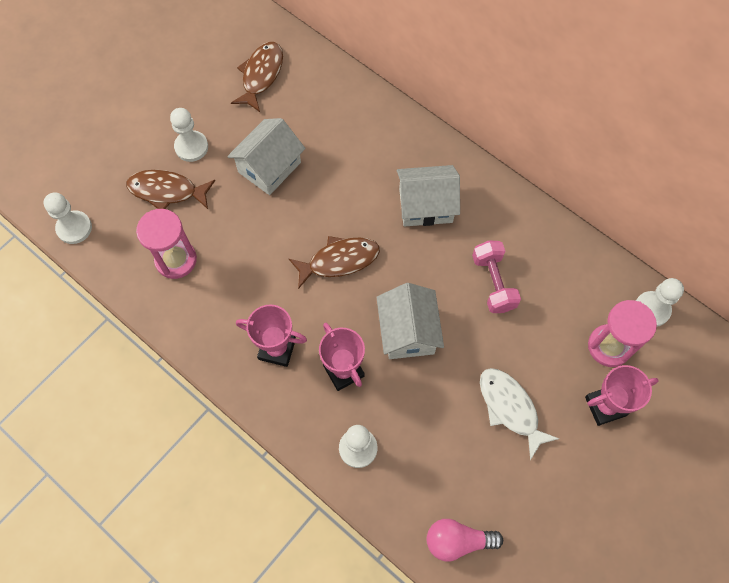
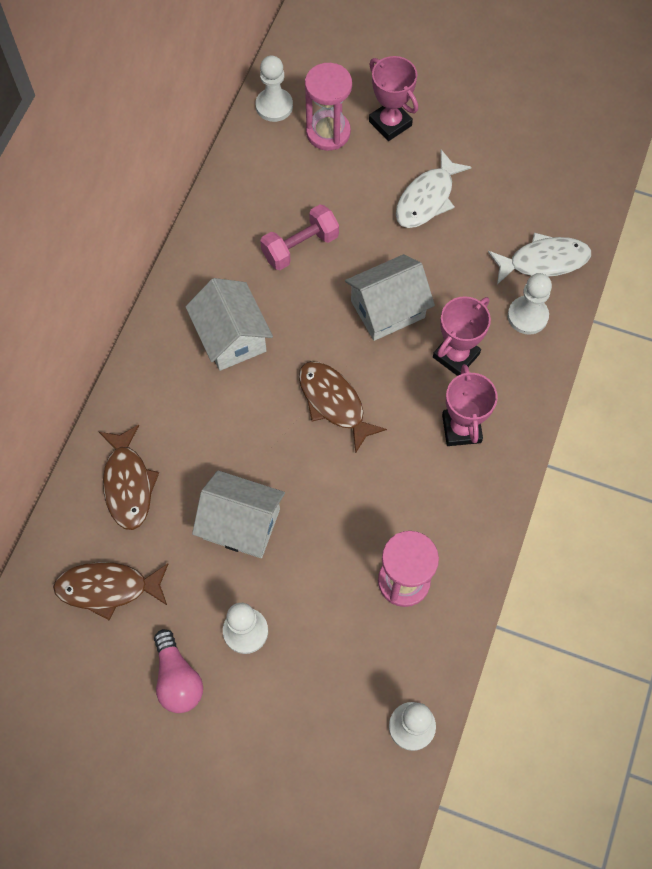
camera: 110 degrees left, 0 degrees up
(167, 191) = (318, 633): brown fish -> brown fish (128, 484)
(408, 488) = (543, 261): none -> white fish
(457, 541) = (570, 208): pink light bulb -> pink light bulb (178, 678)

